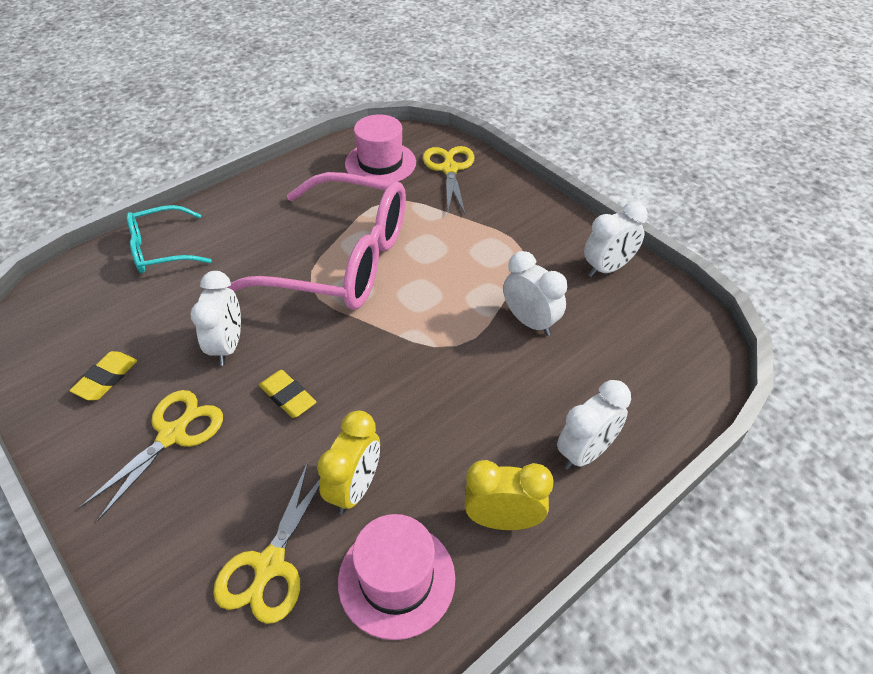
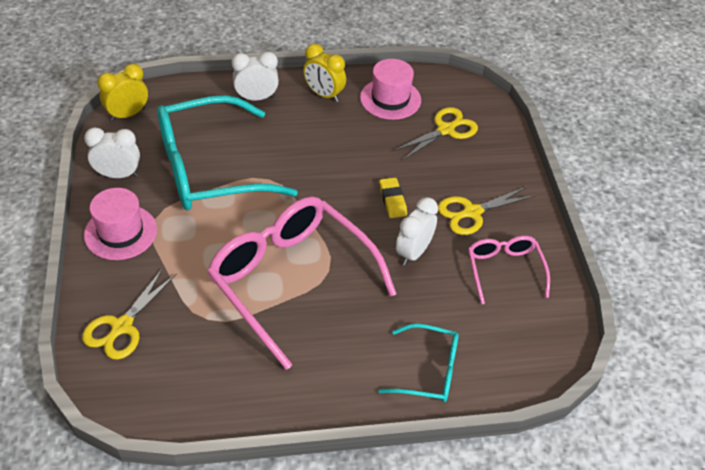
camera: 150 degrees left, 0 degrees up
(106, 379) = (504, 270): yellow eraser -> pink glasses
(355, 488) = (385, 139): yellow clock -> yellow clock (128, 114)
(380, 163) = (174, 371): pink hat -> pink hat (120, 232)
(530, 322) = (209, 169): white clock -> turquoise glasses

